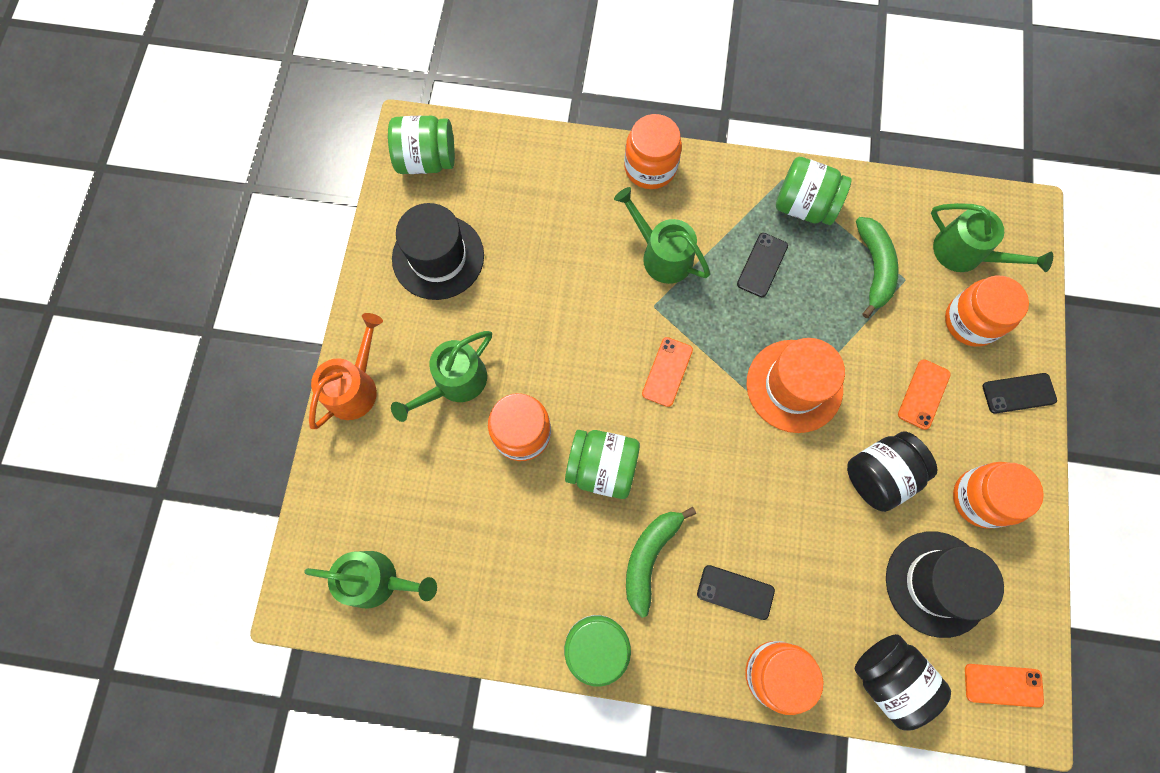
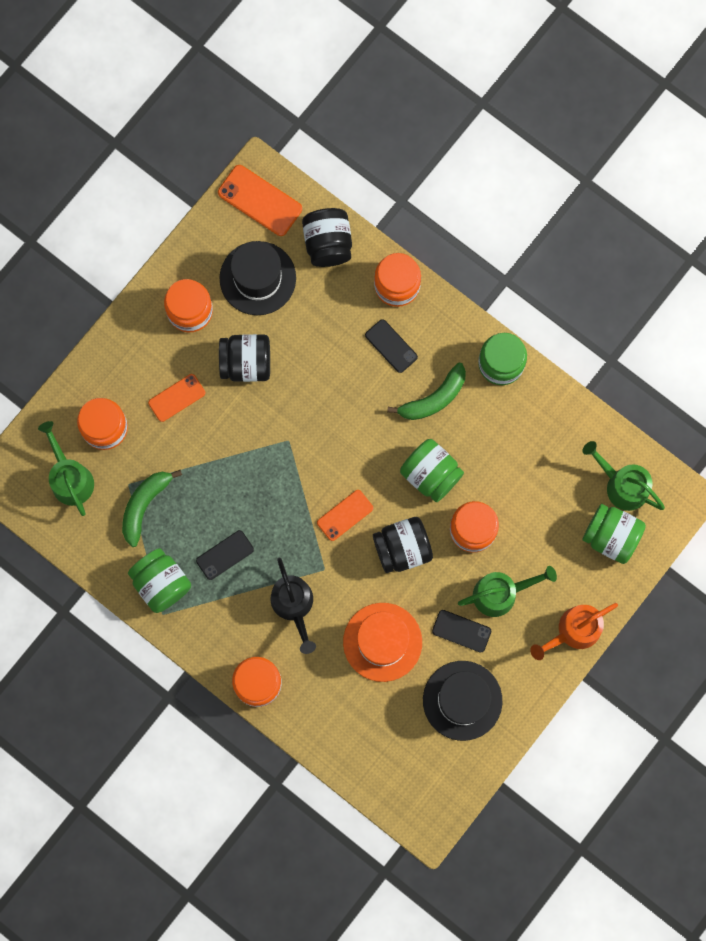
camera: 150 degrees left, 5 degrees up
(426, 160) = (428, 791): green jar -> green jar (611, 536)
(586, 371) = (402, 548): none -> black jar
(661, 255) = (294, 605): green watering can -> black watering can
(794, 386) = (262, 454): orange hat -> orange hat (382, 642)
(1003, 685) = (260, 200): orange phone -> orange phone, size x1.52
(1018, 393) = (111, 361): black phone -> black phone (461, 631)

